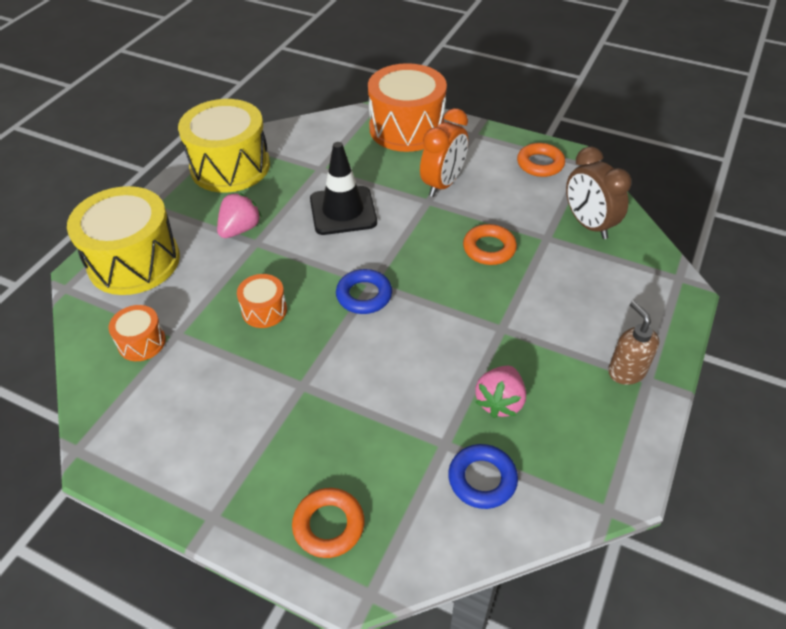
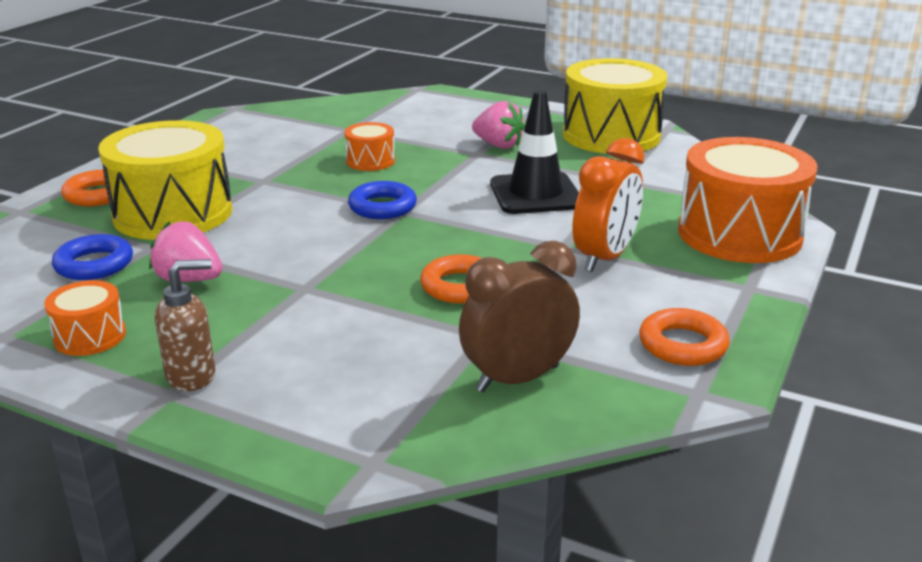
camera: 90 degrees right, 20 degrees down
(134, 261) = (450, 108): yellow drum -> yellow drum (173, 213)
(142, 342) = (342, 118): orange drum -> orange drum (90, 336)
(443, 184) = (605, 258): orange clock -> orange clock turned 90 degrees counterclockwise

